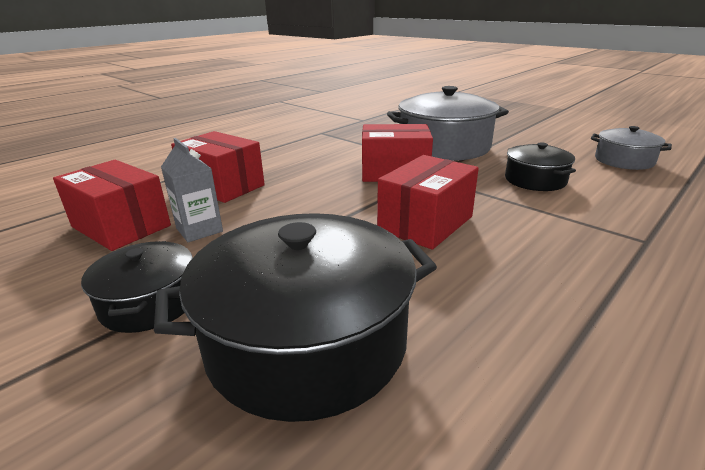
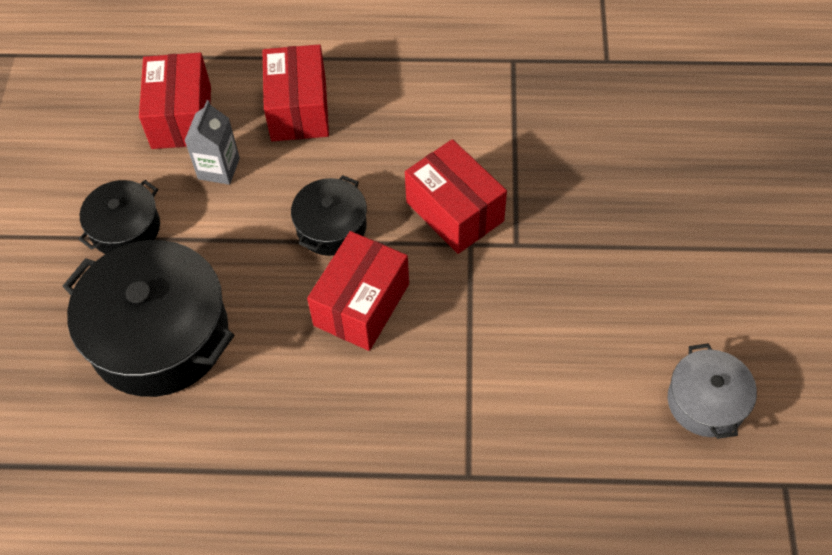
camera: 50 degrees right, 30 degrees up
(425, 223) = (361, 304): red box -> red box turned 60 degrees counterclockwise
(444, 146) = (582, 205): grey pot -> none
(535, 180) = (548, 340): black pot -> black pot (331, 227)

